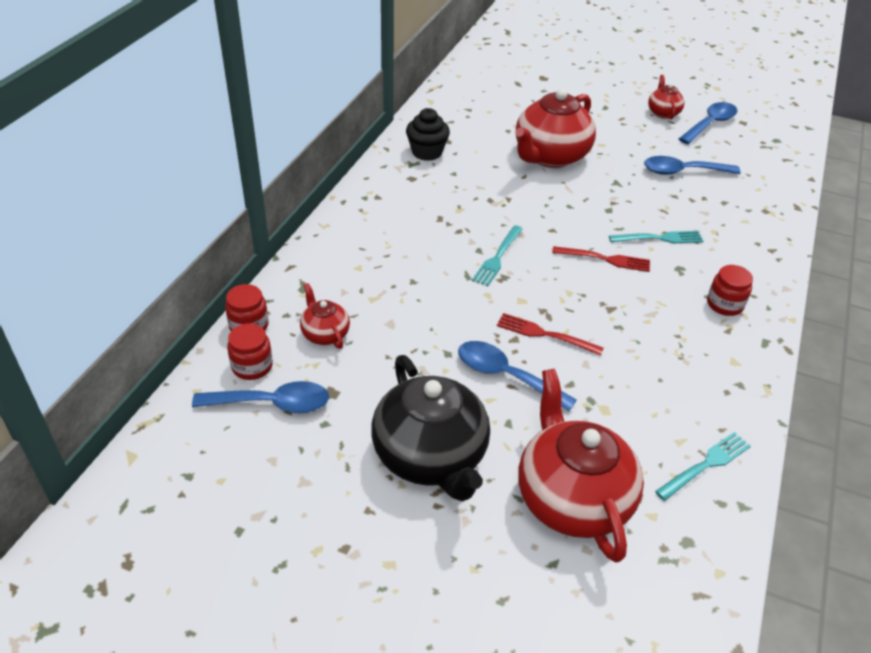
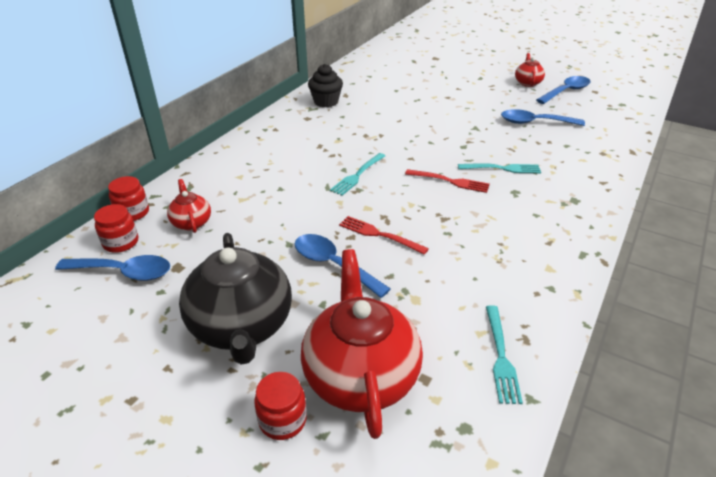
camera: 10 degrees right, 5 degrees down
(550, 156) = (425, 108): red teapot -> none
(705, 465) = (501, 356): turquoise fork -> turquoise fork turned 120 degrees clockwise
(724, 304) = (550, 221): red jar -> red jar (283, 420)

